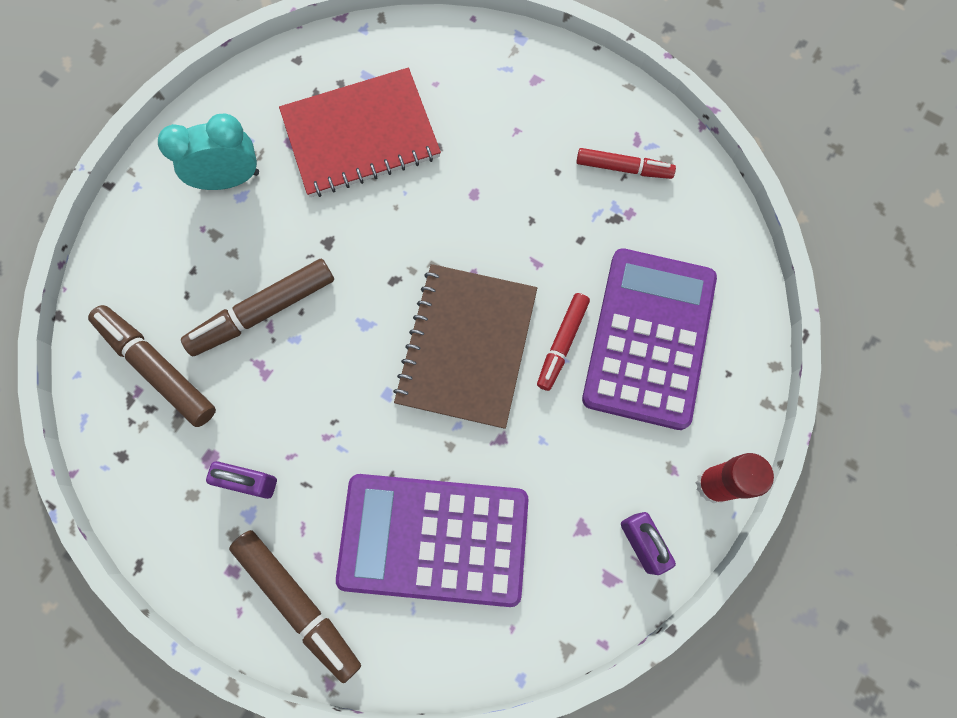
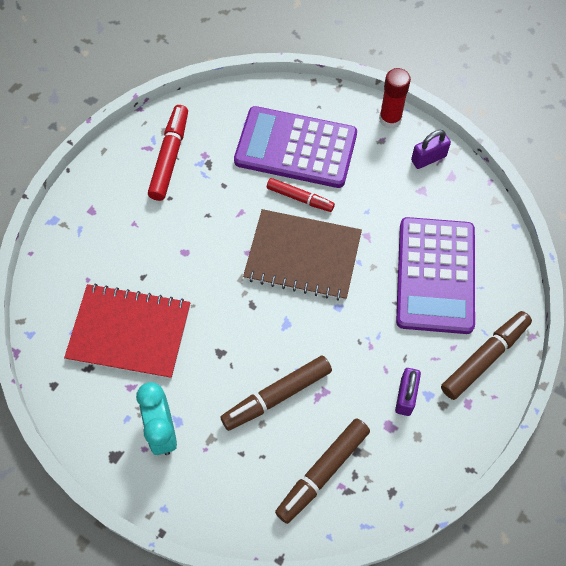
camera: 90 degrees left, 10 degrees down
(263, 312) = (277, 396): brown marker -> brown marker turned 90 degrees clockwise
(360, 135) = (129, 332): red notebook -> red notebook turned 60 degrees counterclockwise
(623, 168) = (170, 157): red marker -> red marker, size x1.54

